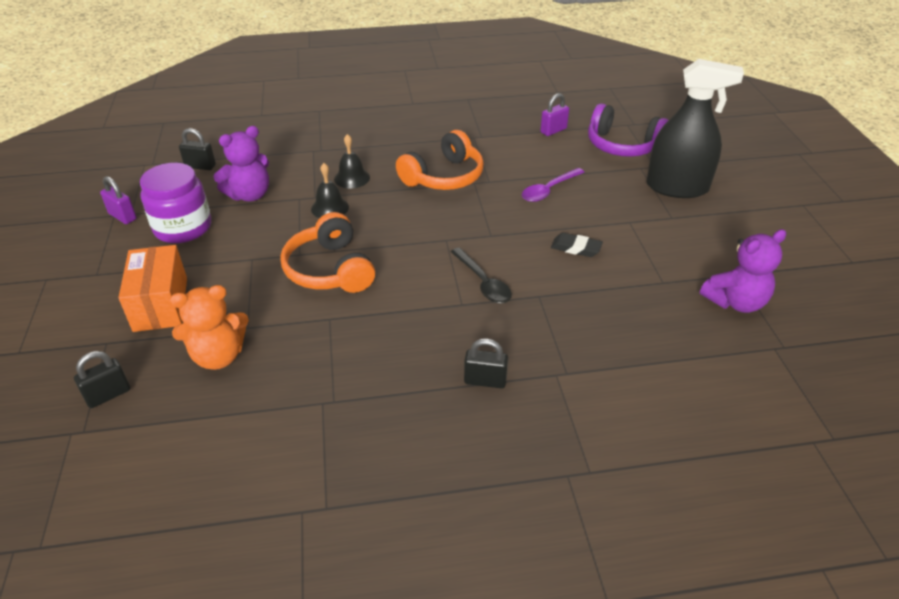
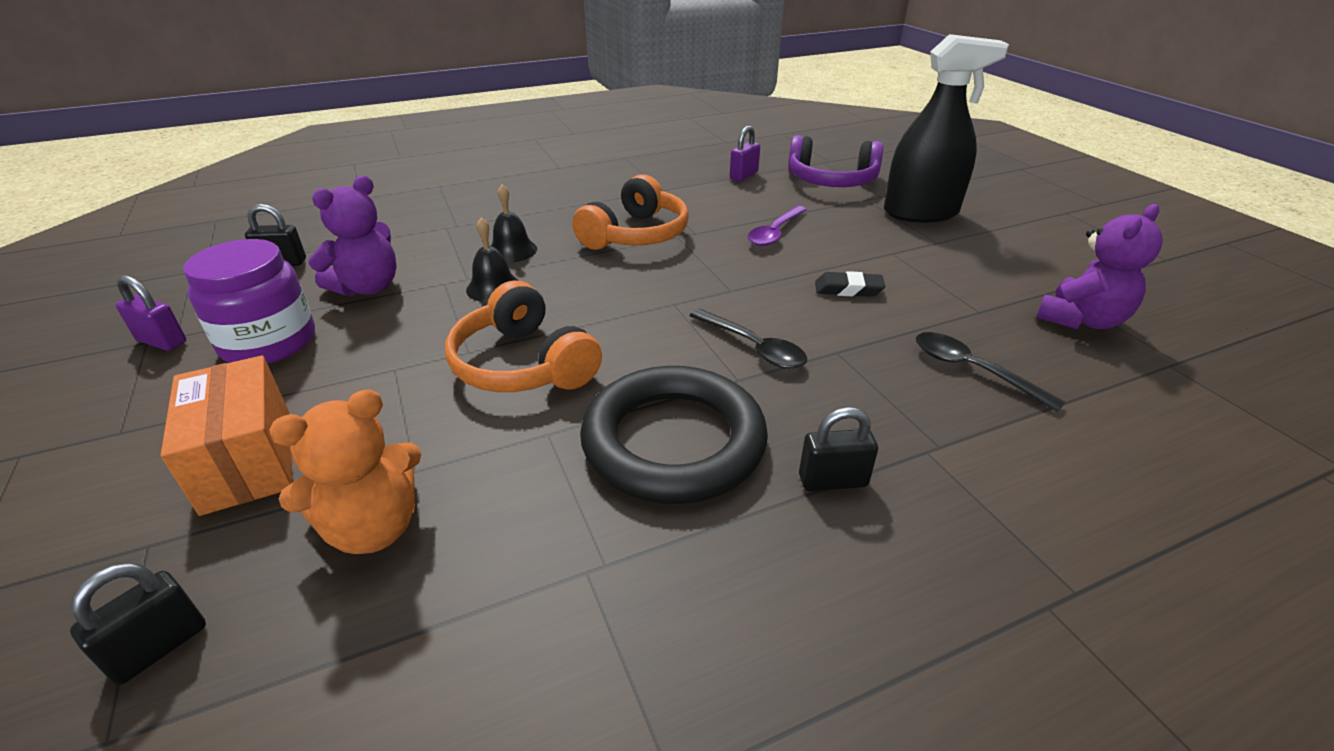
camera: 15 degrees left, 5 degrees down
(401, 338) = (673, 442): none -> black ring
(625, 326) = (973, 370): none -> black spoon

